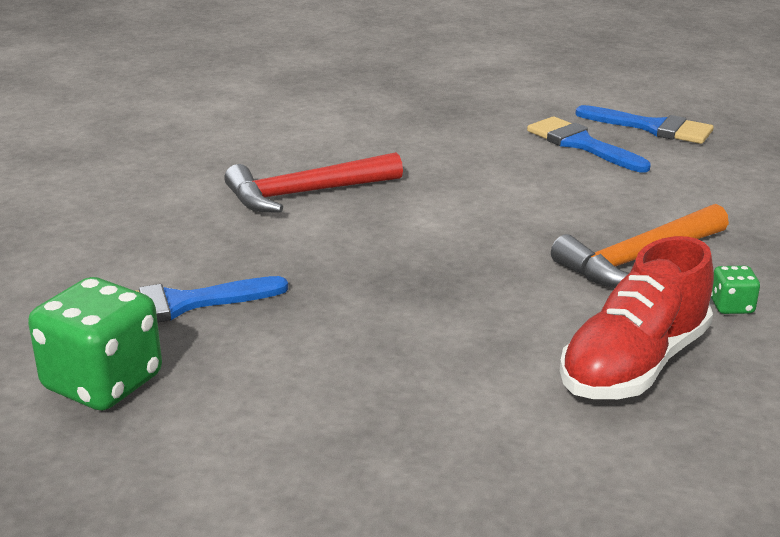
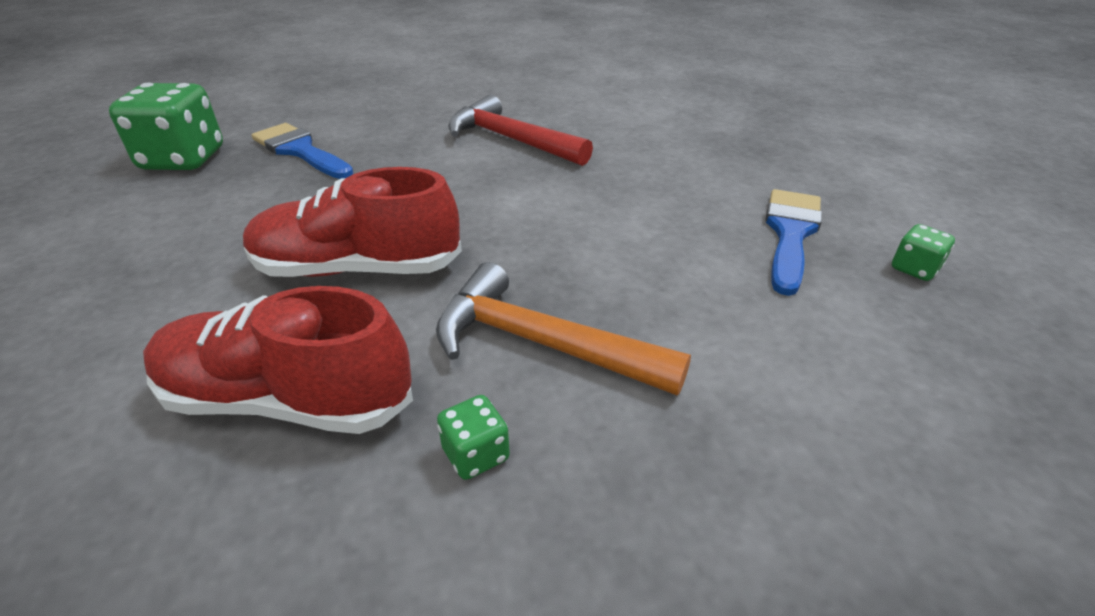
camera: 60 degrees right, 10 degrees up
(475, 310) = (357, 268): none -> red shoe
(652, 127) = (914, 269): blue brush -> green dice

